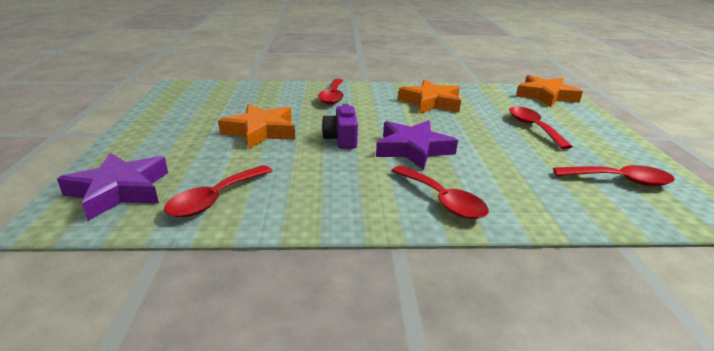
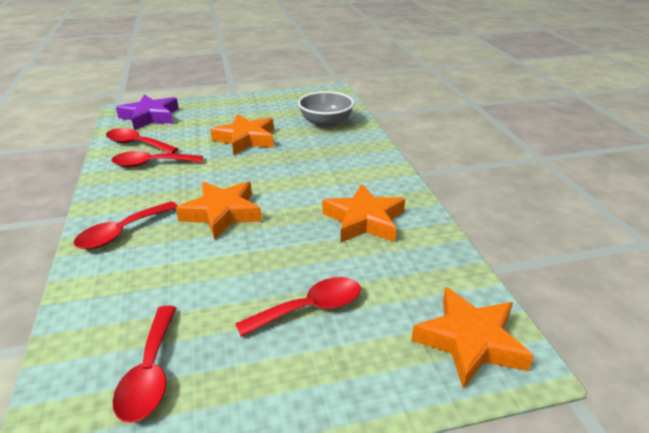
camera: 80 degrees right, 5 degrees up
(255, 96) = (326, 123): none -> grey bowl
(332, 96) = (347, 158): red spoon -> red spoon (151, 164)
(341, 139) = (238, 175): purple camera -> none
(413, 149) = (222, 213): purple star -> orange star

